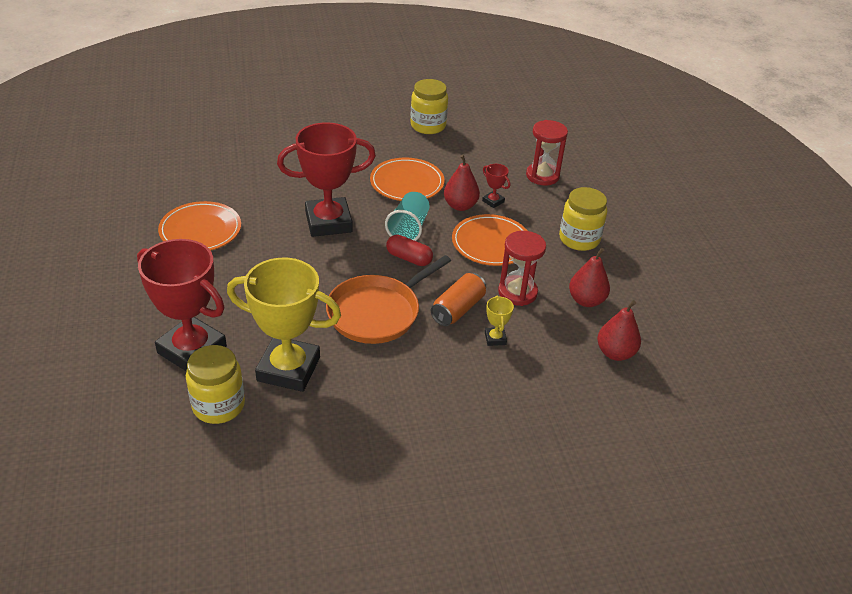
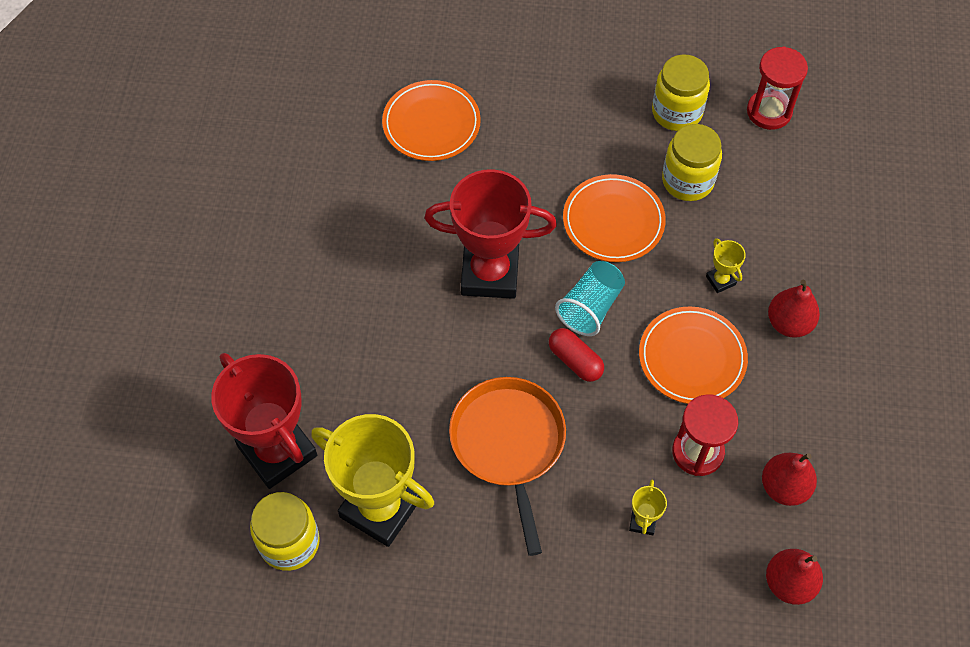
camera: 20 degrees right, 20 degrees up
(200, 230) = (327, 254): orange plate -> orange plate (431, 124)
(377, 312) = (508, 444): orange pan -> orange pan turned 105 degrees clockwise
(458, 309) = (611, 462): orange can -> none
(460, 206) = (672, 279): red pear -> red pear (789, 323)
(493, 201) = (720, 280): red trophy -> yellow trophy
(542, 176) = (807, 245): red hourglass -> red hourglass (769, 111)
(579, 239) = (815, 376): yellow jar -> yellow jar (687, 181)

